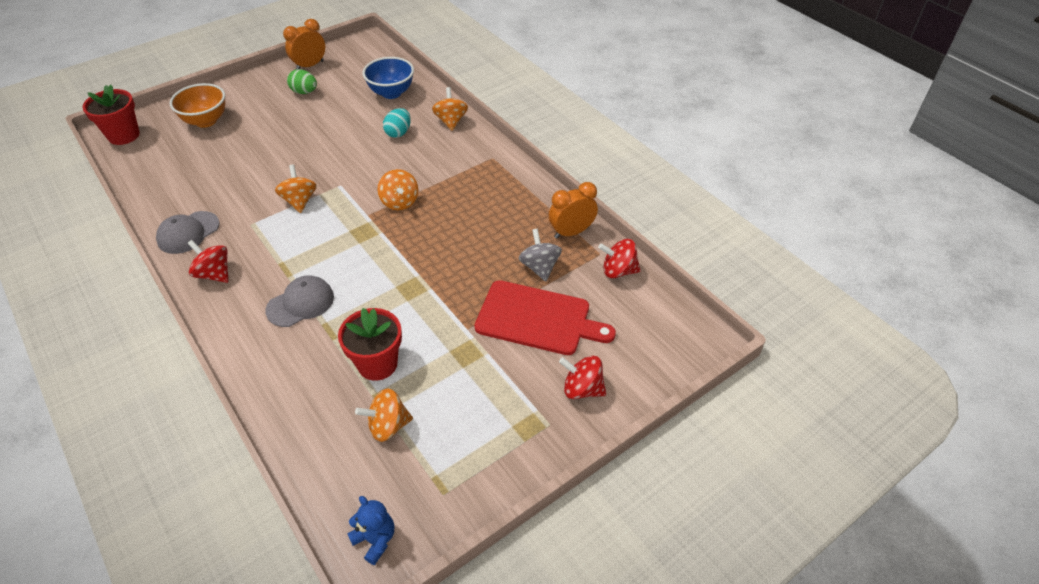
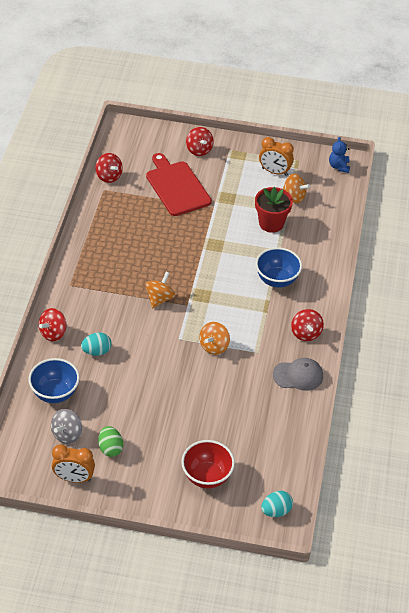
camera: 135 degrees left, 0 degrees up
(124, 135) = (276, 511): red flower pot -> turquoise egg
(206, 121) = (207, 476): orange bowl -> red bowl
(300, 303) = (277, 280): grey cap -> blue bowl
(451, 121) = (53, 333): orange spinning top -> red spinning top
(540, 267) = (141, 206): grey spinning top -> grey spinning top (67, 434)
(571, 232) = (99, 209): orange clock -> orange clock (274, 172)

